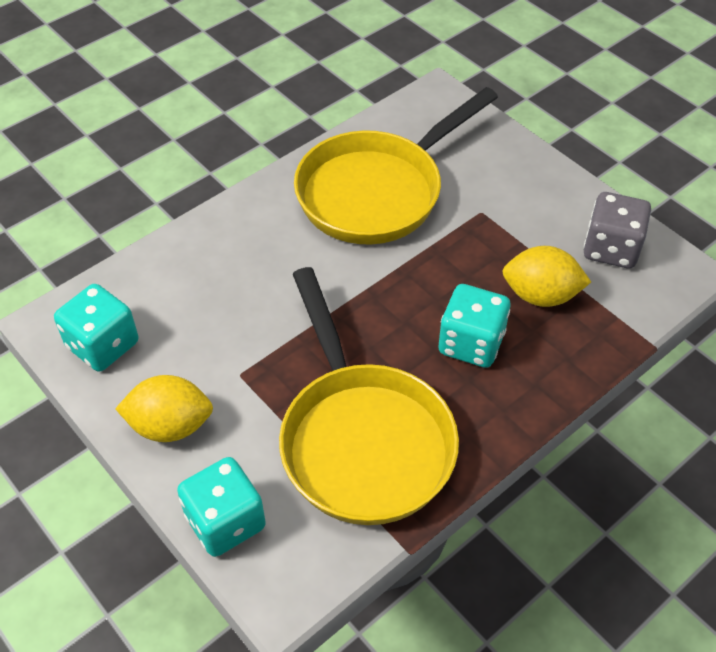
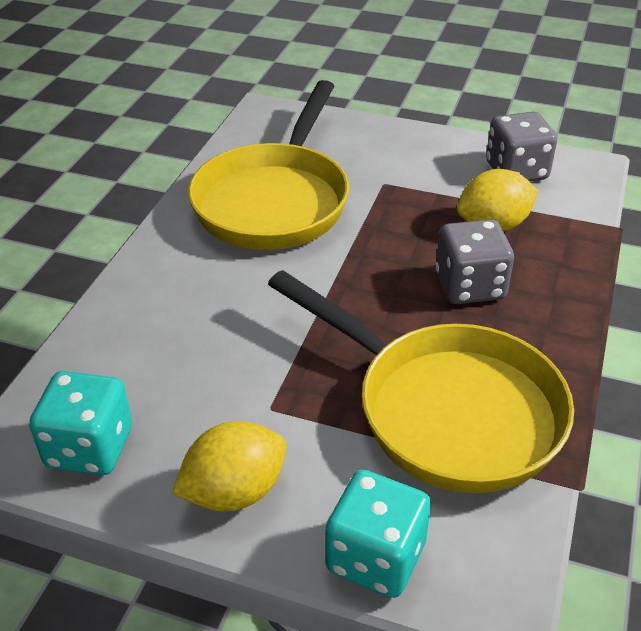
camera: 30 degrees left, 10 degrees down
(471, 343) = (470, 286): turquoise dice -> grey dice

